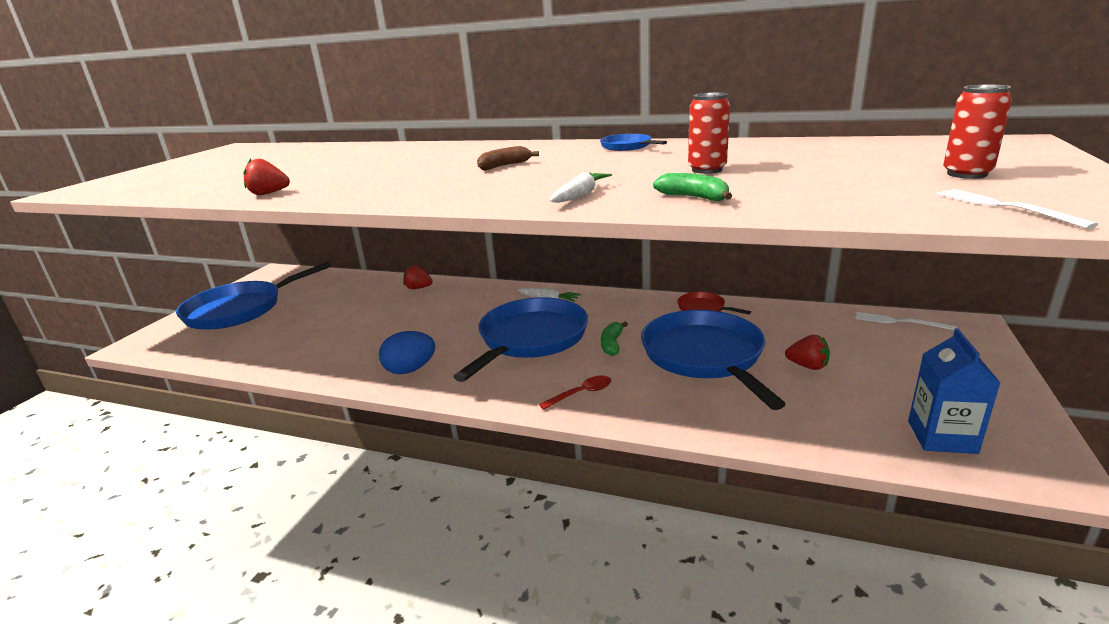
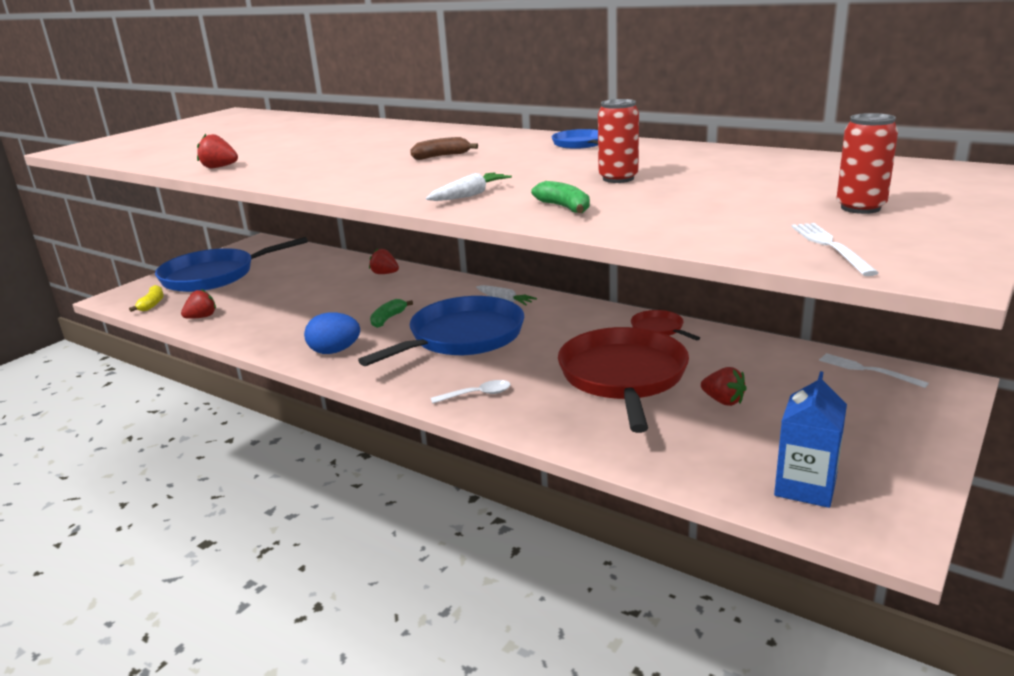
camera: 15 degrees right, 0 degrees up
(182, 346) = (152, 304): none -> yellow banana
(245, 353) = (201, 317): none -> red strawberry
(581, 393) = (477, 394): red spoon -> white spoon
(612, 344) = (538, 353): green banana -> green banana (388, 319)
(704, 356) = (623, 376): blue pan -> red pan

